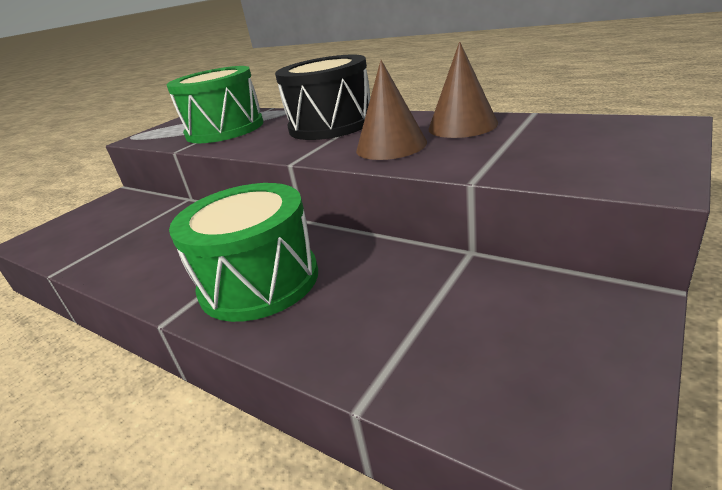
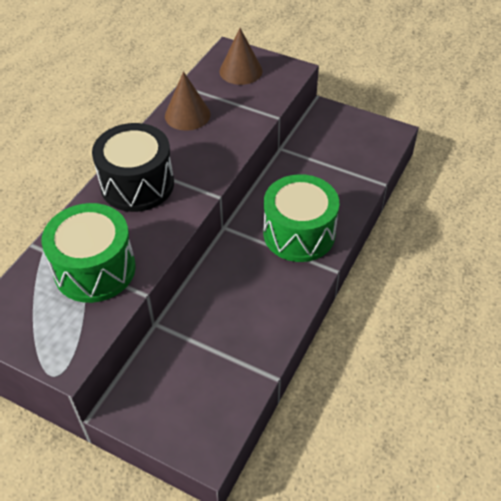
camera: 100 degrees left, 20 degrees up
(391, 146) = (210, 147): brown cone -> brown cone (241, 71)

